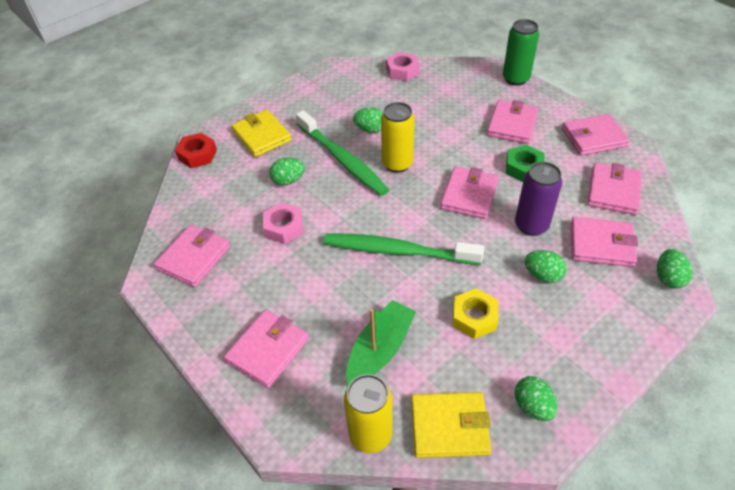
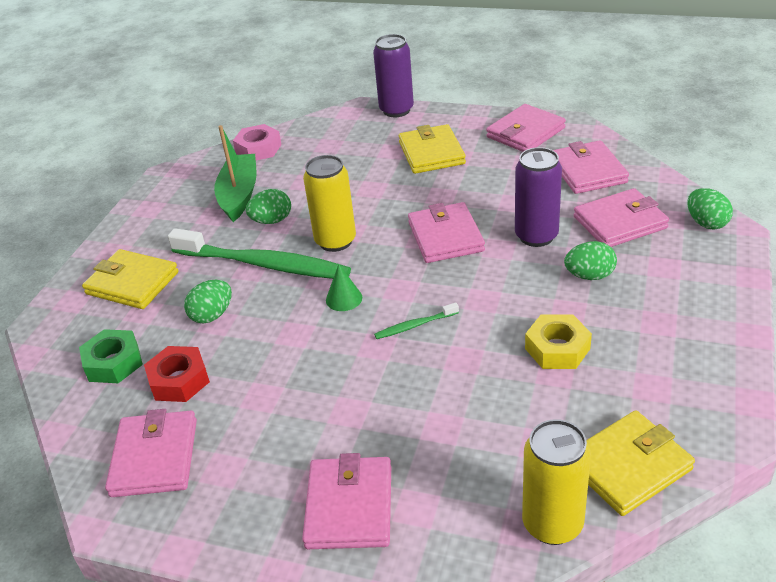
camera: 30 degrees left, 10 degrees down
(197, 155) = (56, 341): red nut -> red nut (179, 380)
(284, 227) = (251, 366): pink nut -> none
(370, 208) = (344, 298): none -> green cone
(380, 350) = (485, 433): green boat -> green boat (239, 195)
(398, 251) = (415, 325): green toothbrush -> green toothbrush, size x0.42
(512, 124) = (431, 153): pink wallet -> yellow wallet
(515, 79) = (396, 110): green can -> purple can
(523, 168) = (480, 187): green nut -> green nut (113, 363)
(532, 406) = (691, 399): green egg -> none

